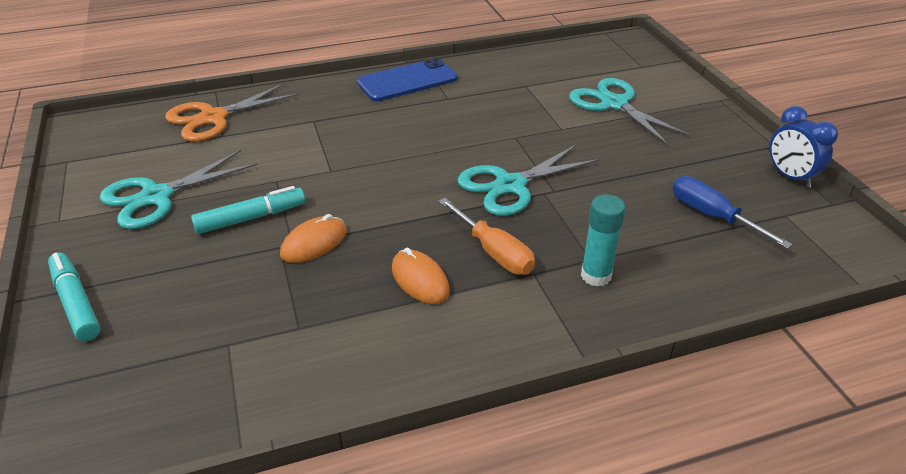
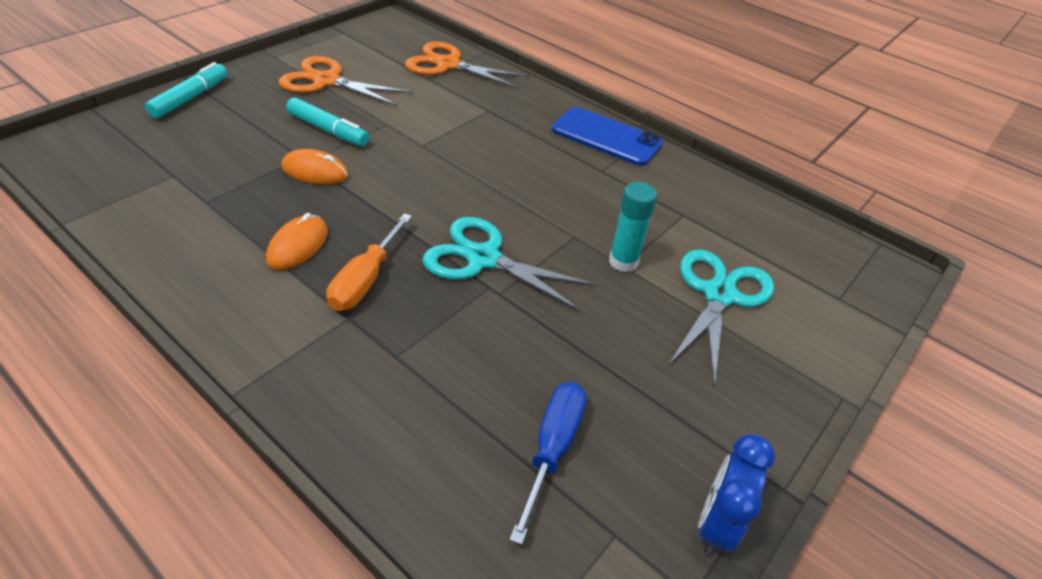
camera: 55 degrees right, 5 degrees up
(156, 196) = (327, 81): turquoise scissors -> orange scissors
(596, 276) = (370, 367): turquoise glue stick -> turquoise glue stick (623, 262)

